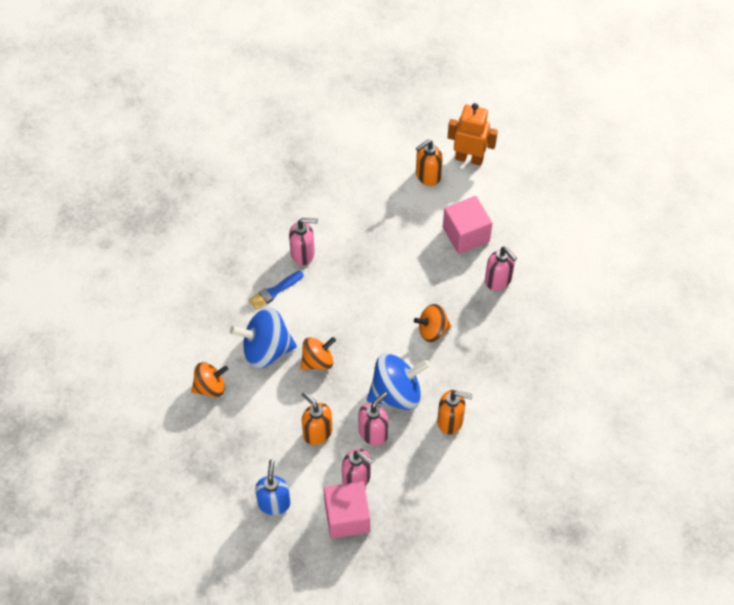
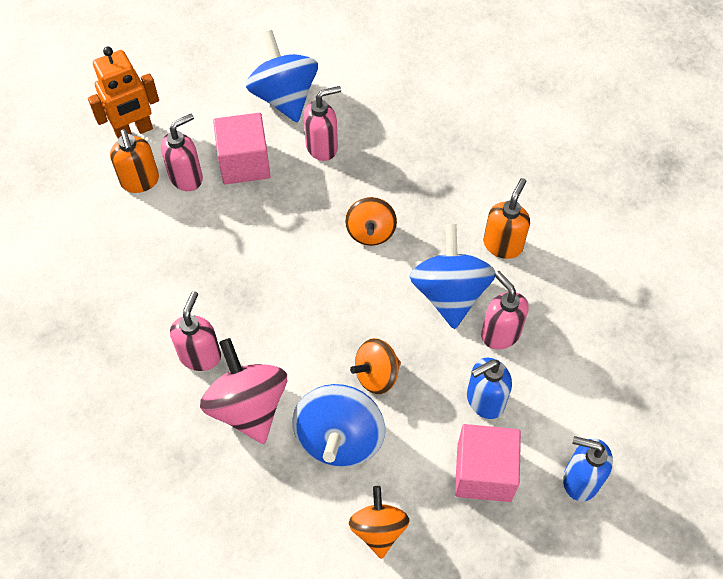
camera: 75 degrees left, 0 degrees up
(274, 291) = (248, 406): blue brush -> pink spinning top
(317, 432) = (484, 401): orange soap dispenser -> blue soap dispenser
(318, 361) = (376, 375): orange spinning top -> orange spinning top turned 105 degrees counterclockwise
(347, 517) = (614, 393): pink cube -> pink cube (484, 472)
(357, 479) = (562, 368): pink soap dispenser -> pink soap dispenser (186, 177)
(469, 158) = (134, 131): orange robot -> orange robot turned 150 degrees counterclockwise
(536, 243) = (284, 97): none -> blue spinning top

